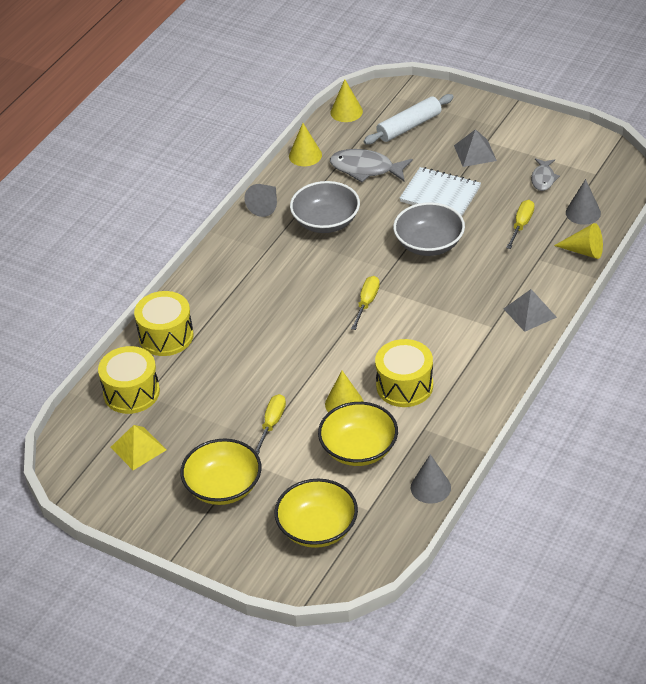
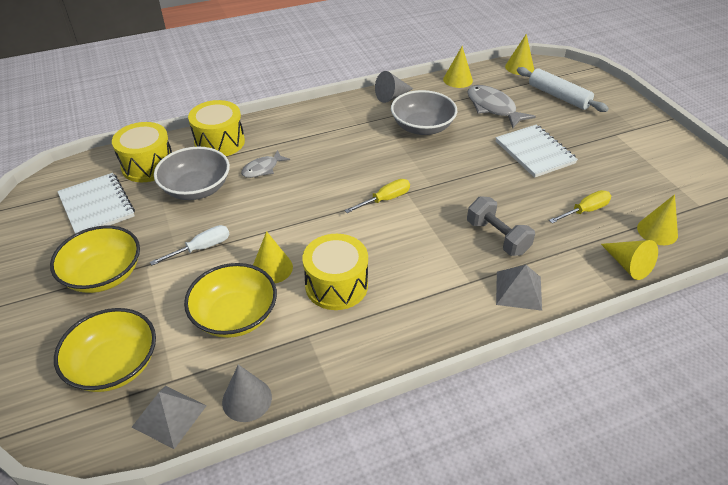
camera: 35 degrees right, 0 degrees up
(138, 448) = (97, 206): yellow pyramid -> white notebook
(272, 423) = (201, 248): yellow screwdriver -> white screwdriver
(409, 126) = (558, 96): white rolling pin -> white rolling pin turned 45 degrees clockwise
(429, 244) = (486, 183): grey bowl -> grey bowl (196, 188)
(475, 153) = (596, 137): grey pyramid -> grey pyramid (169, 416)
(479, 283) = (497, 237): none -> grey dumbbell
(543, 179) = (642, 185): grey fish -> grey fish (262, 169)
(583, 212) = (657, 231): grey cone -> yellow cone

